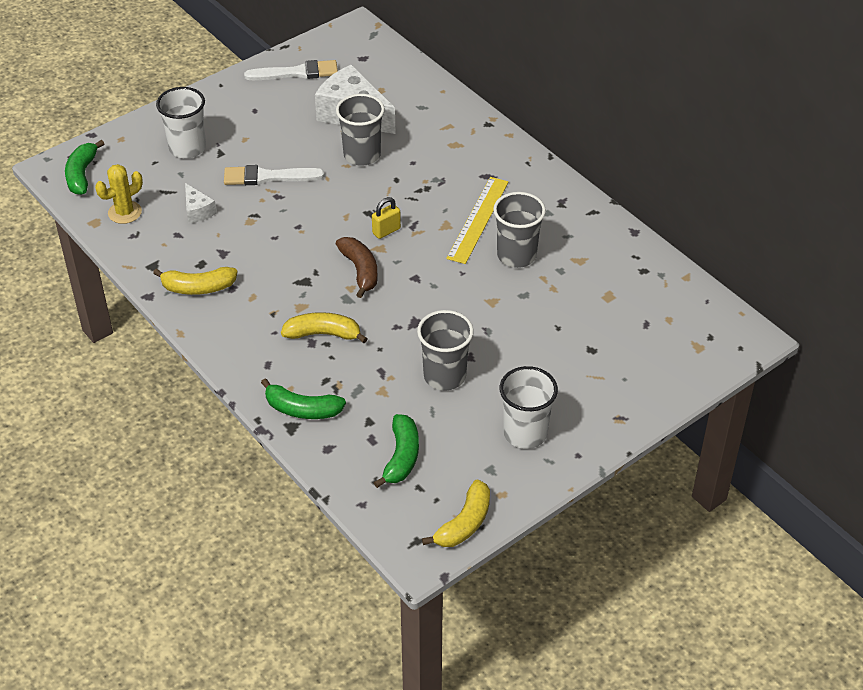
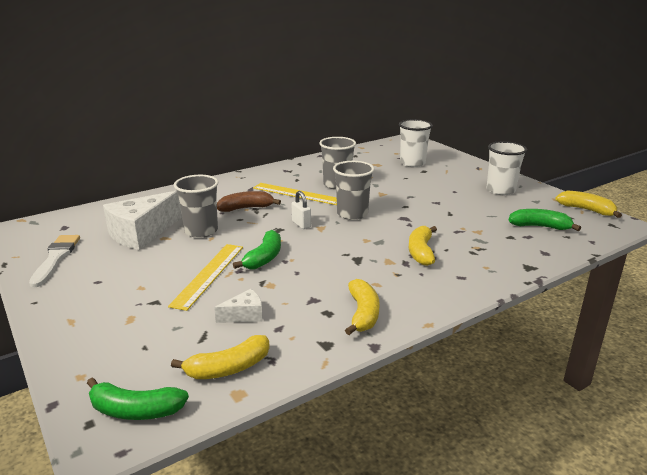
camera: 85 degrees left, 20 degrees down
(125, 212) = (228, 368): yellow cactus -> yellow banana
(187, 148) = (133, 323): white cup -> white cup (412, 163)
(268, 177) = (208, 275): white brush -> yellow ruler
(302, 409) = (508, 262): green banana -> green banana (264, 258)
(360, 271) = (346, 235): brown banana -> brown banana (246, 208)
(386, 231) = (301, 224): yellow padlock -> white padlock
(444, 376) = (457, 210): grey cup -> grey cup (352, 214)

